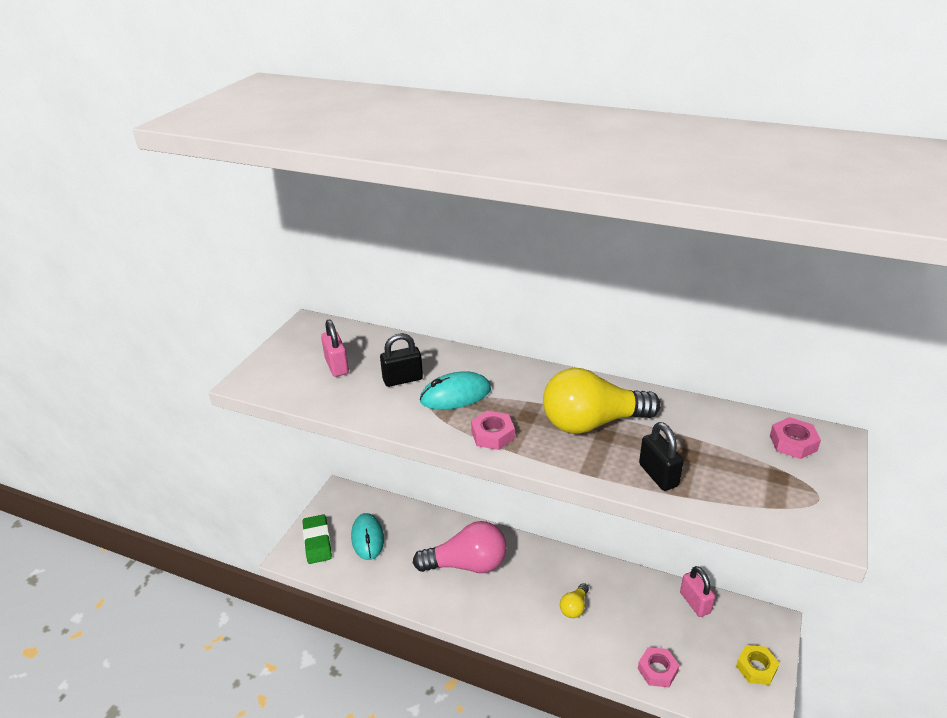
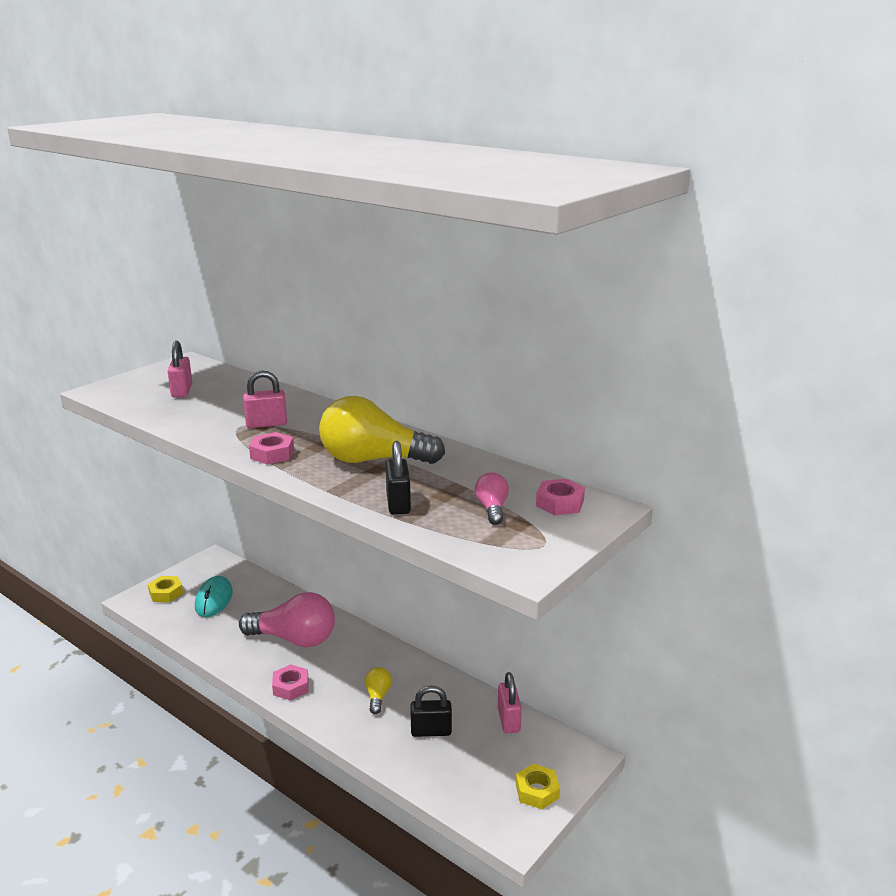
camera: 15 degrees right, 10 degrees down
(317, 542) = (166, 593): green eraser -> yellow nut
(402, 379) = (230, 407): black padlock -> black padlock (431, 731)
(455, 395) = (266, 424): turquoise mouse -> pink padlock
(574, 607) = (377, 696): yellow light bulb -> yellow light bulb turned 135 degrees clockwise
(657, 670) = (427, 768): pink nut -> pink nut (291, 687)
(743, 463) = (492, 509): none -> pink light bulb

